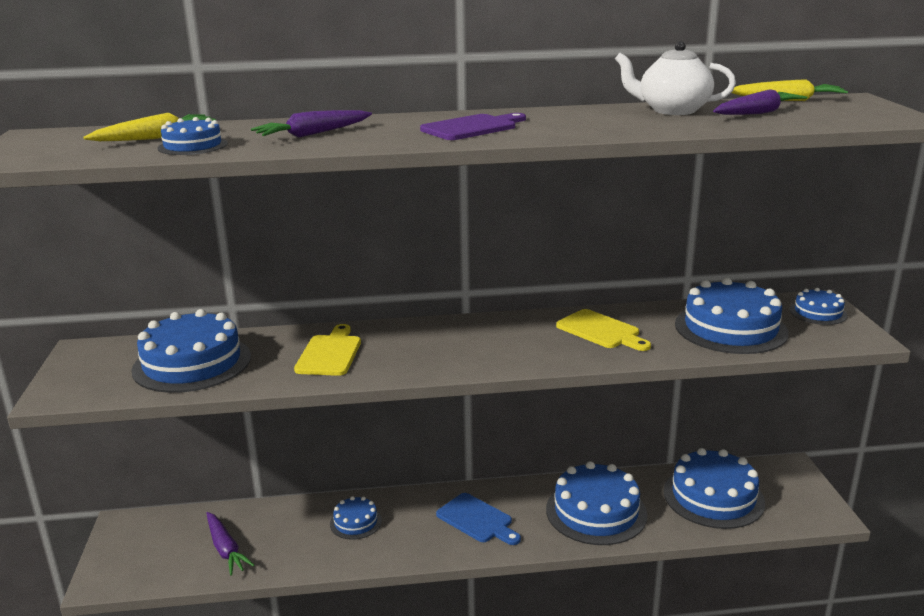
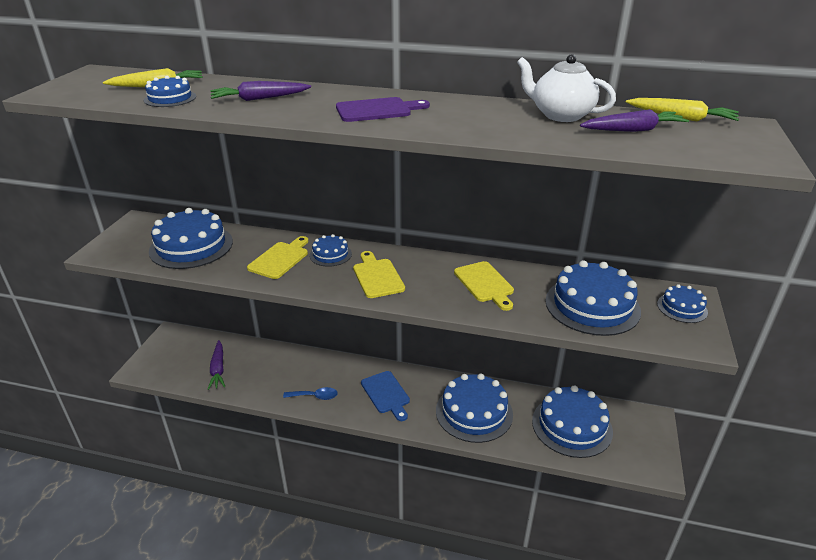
camera: 20 degrees right, 10 degrees up
(355, 522) = (306, 372): blue cake -> blue cake (330, 254)
(385, 546) = (315, 396): none -> blue spoon
(470, 348) = (377, 276): none -> yellow cutting board

